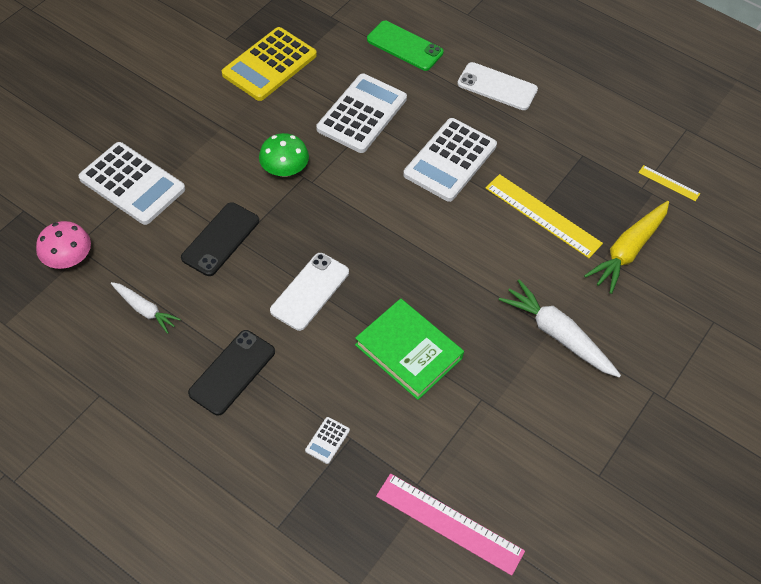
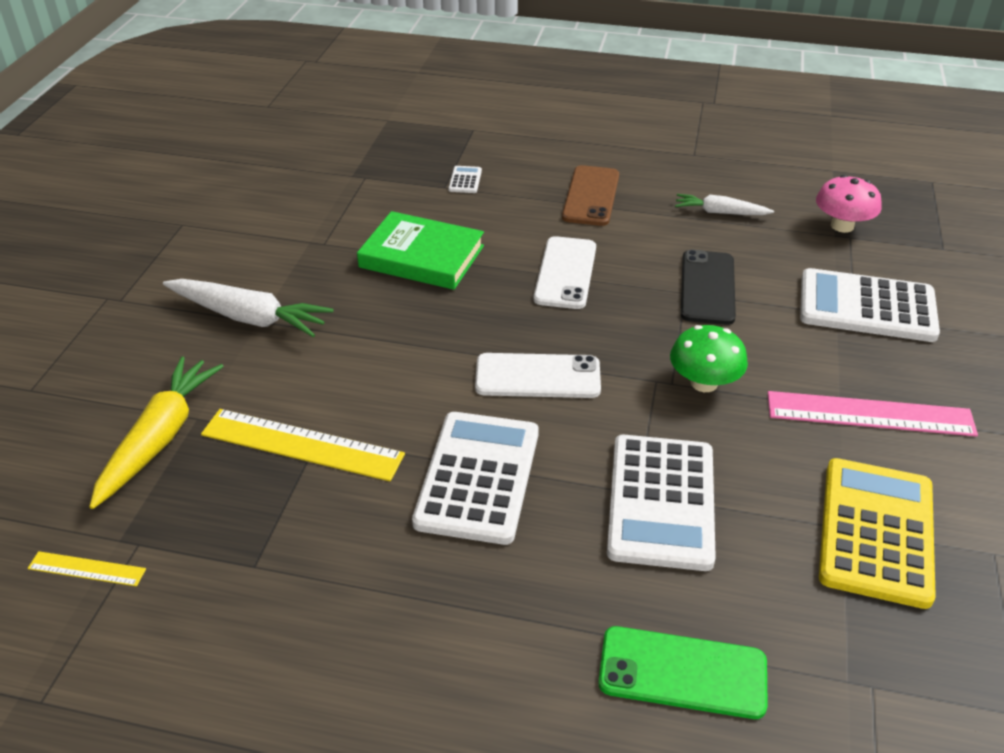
camera: 160 degrees right, 15 degrees down
(232, 372) = (591, 196): black phone -> brown phone
(449, 523) = (324, 164): pink ruler -> pink ruler (870, 414)
(497, 87) = (456, 649): white phone -> white phone (537, 376)

